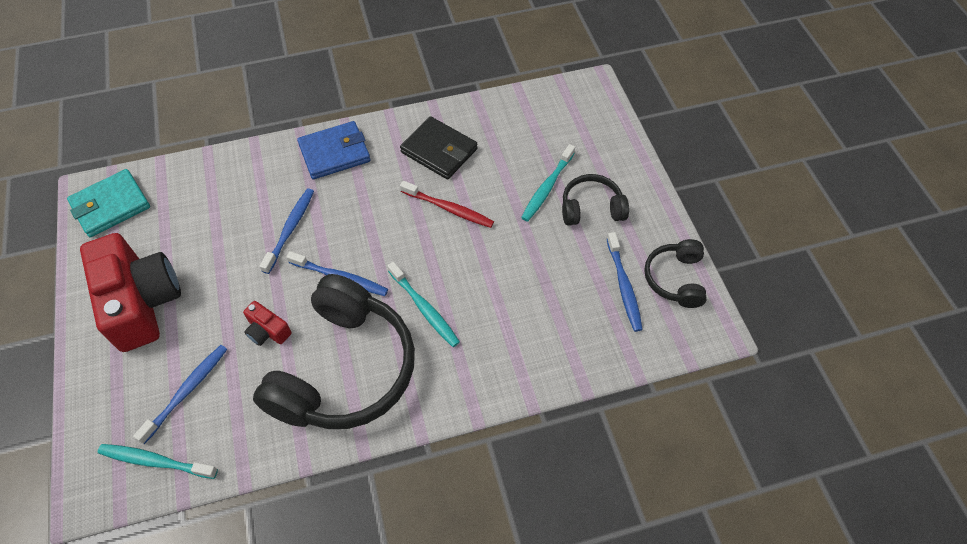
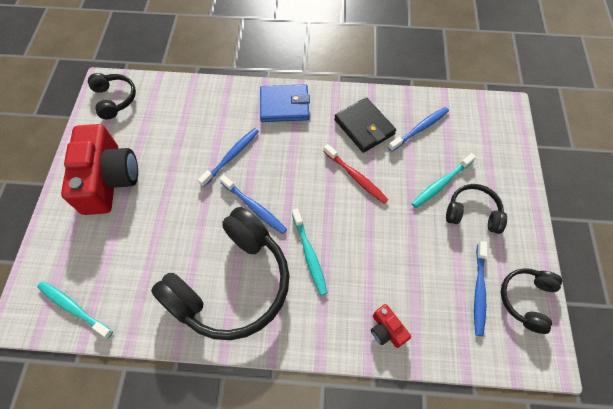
camera: 20 degrees right, 5 degrees up
(111, 205) = (115, 99): turquoise wallet -> black headphones
(186, 392) = (114, 260): blue toothbrush -> blue toothbrush (419, 129)
(267, 331) = (187, 232): red camera -> red camera (386, 330)

